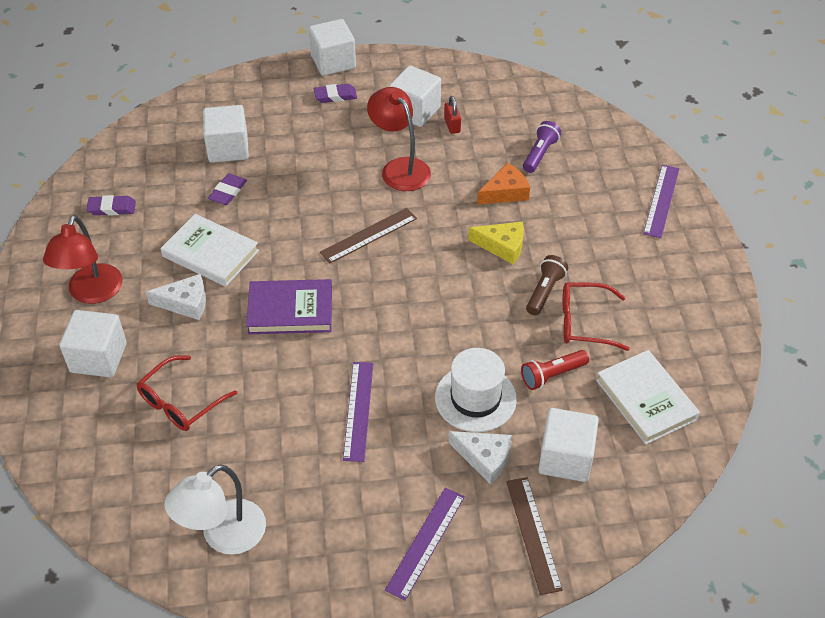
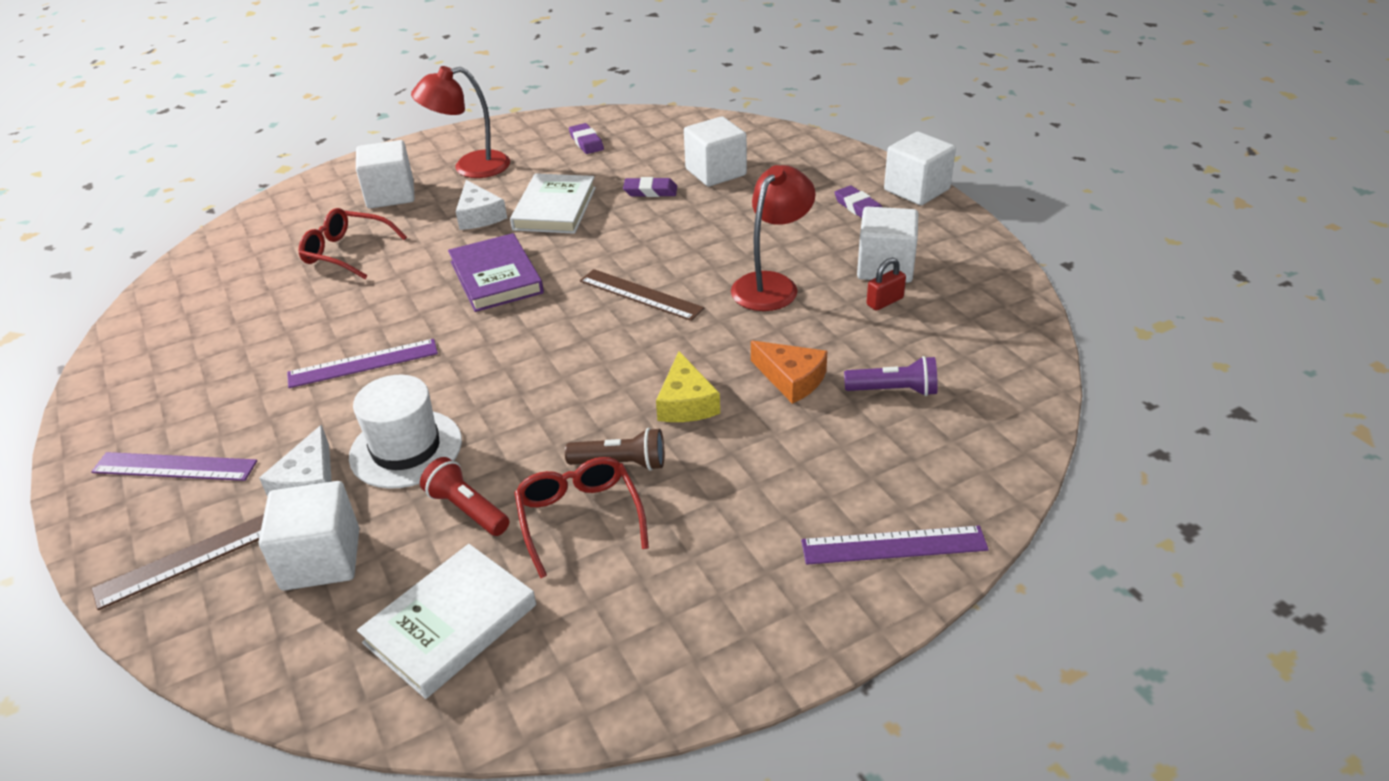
camera: 70 degrees right, 10 degrees down
(223, 536) = (180, 326): white lamp -> none

